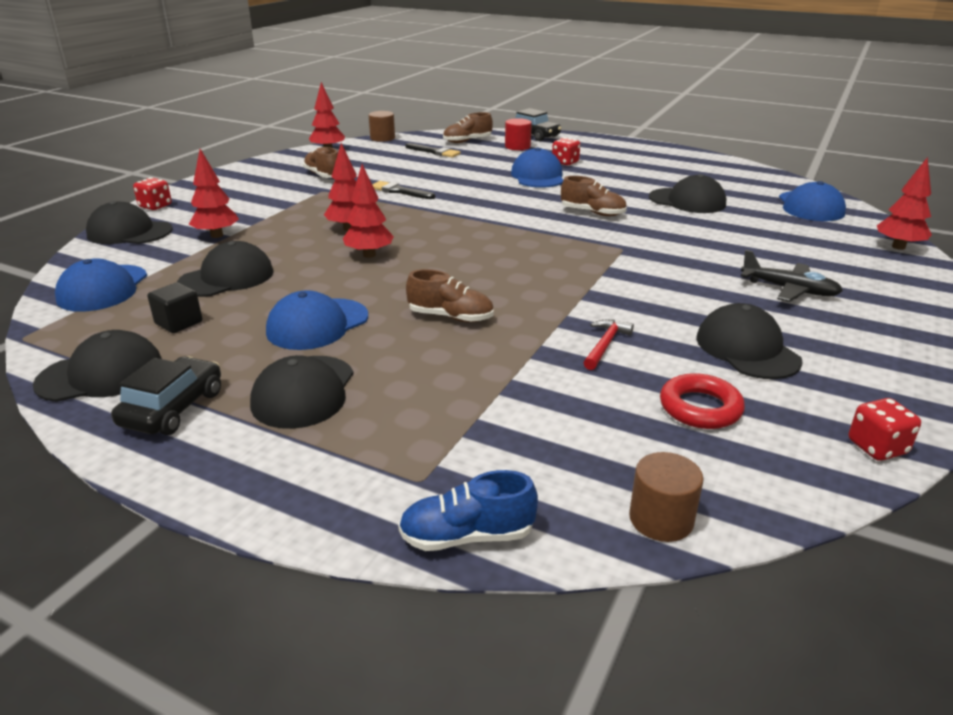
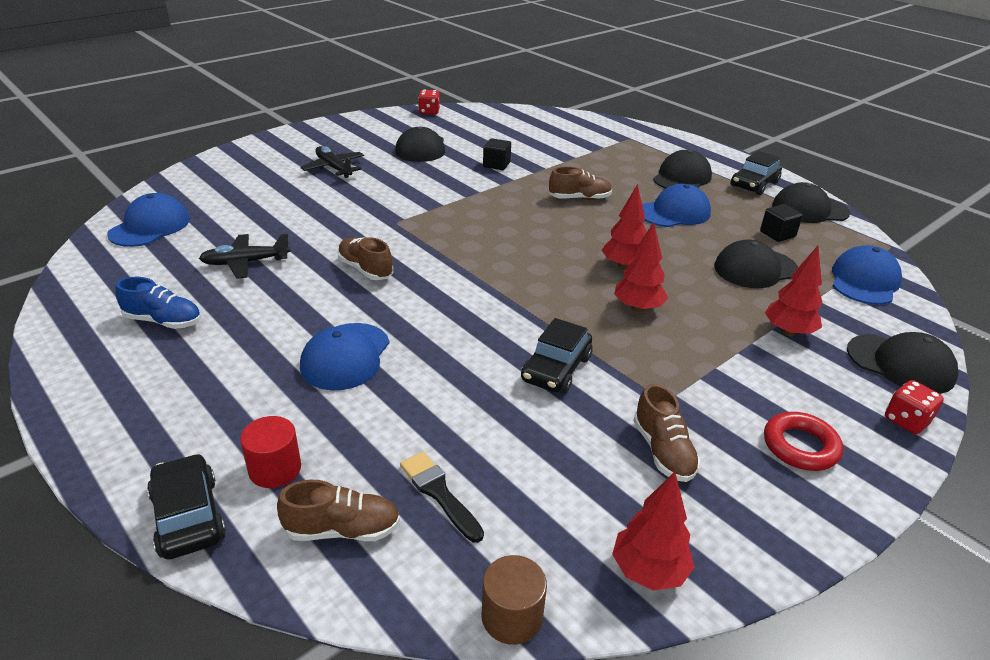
camera: 160 degrees left, 5 degrees up
(400, 191) = (556, 369): black brush -> black car
(450, 317) = (579, 198): brown shoe -> brown shoe turned 135 degrees clockwise
(467, 536) = (617, 124): blue shoe -> blue shoe (163, 321)
(565, 162) = (266, 384): red dice -> none
(605, 345) = (496, 165): red hammer -> black cube
(661, 519) = (542, 114): brown cylinder -> none
(687, 201) = (245, 262): black cap -> black plane
(700, 408) = (483, 134): red ring -> red ring (800, 446)
(898, 247) = (187, 177): red tree -> none

